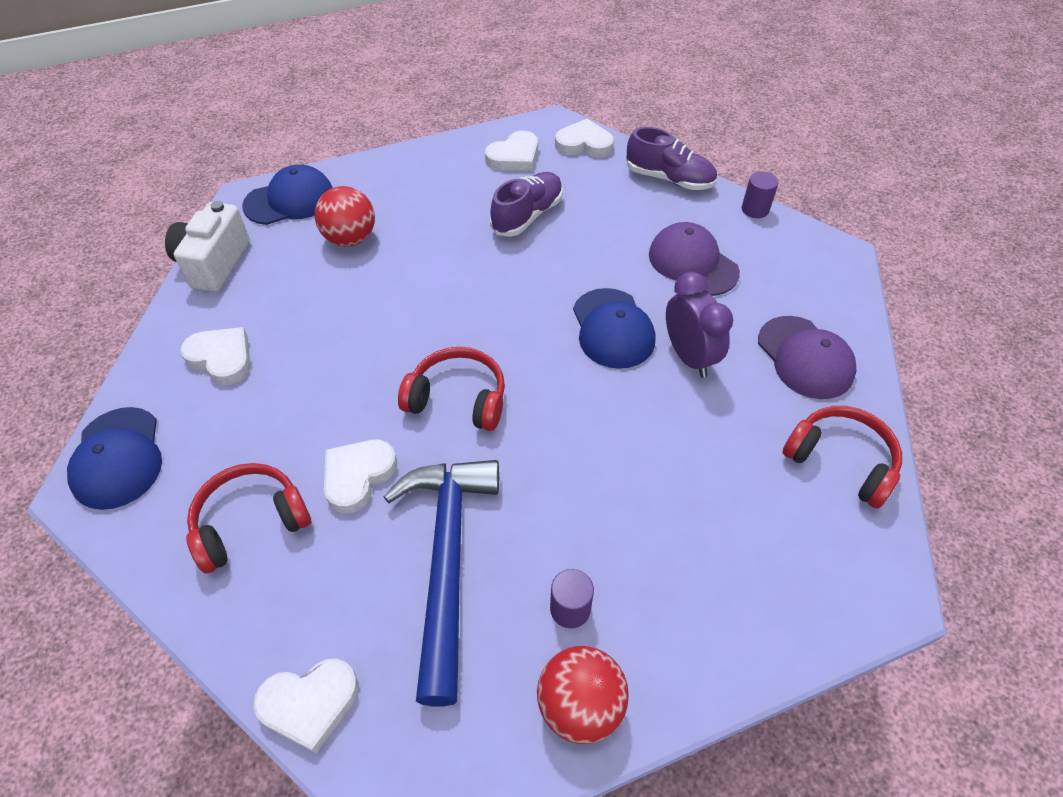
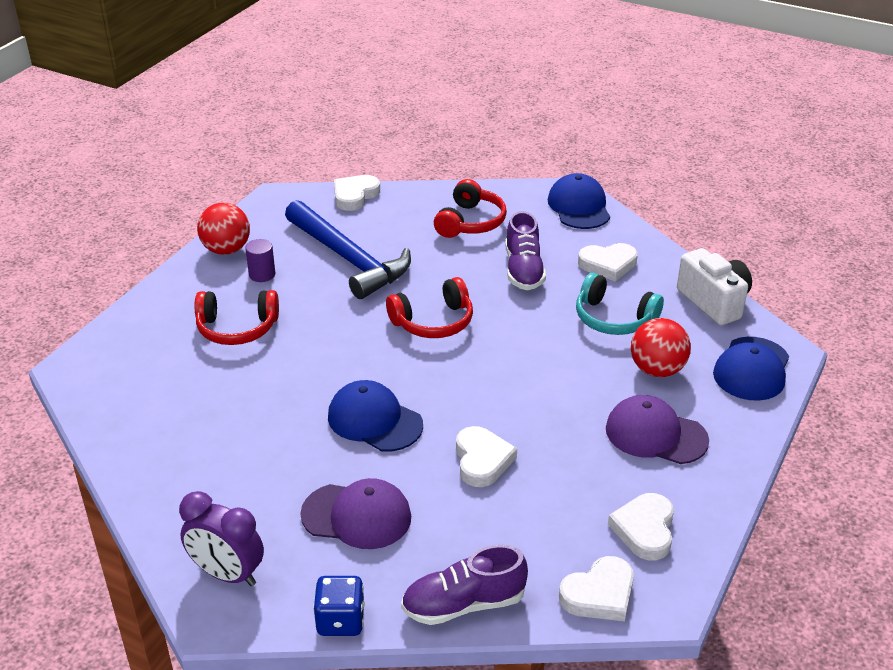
camera: 140 degrees right, 15 degrees down
(118, 458) = (579, 207): blue cap -> blue cap turned 45 degrees clockwise
(309, 299) = (614, 318): none -> turquoise headphones
(358, 476) = (442, 262): white heart -> white heart (482, 460)
(527, 215) = (550, 474): purple shoe -> purple shoe (523, 270)
(689, 356) = (296, 433): purple clock -> purple clock (227, 574)
(755, 209) = (340, 620): purple cylinder -> blue dice
(805, 357) = (198, 484): purple cap -> purple cap (655, 434)
(840, 461) = (133, 423): red headphones -> red headphones (237, 328)

